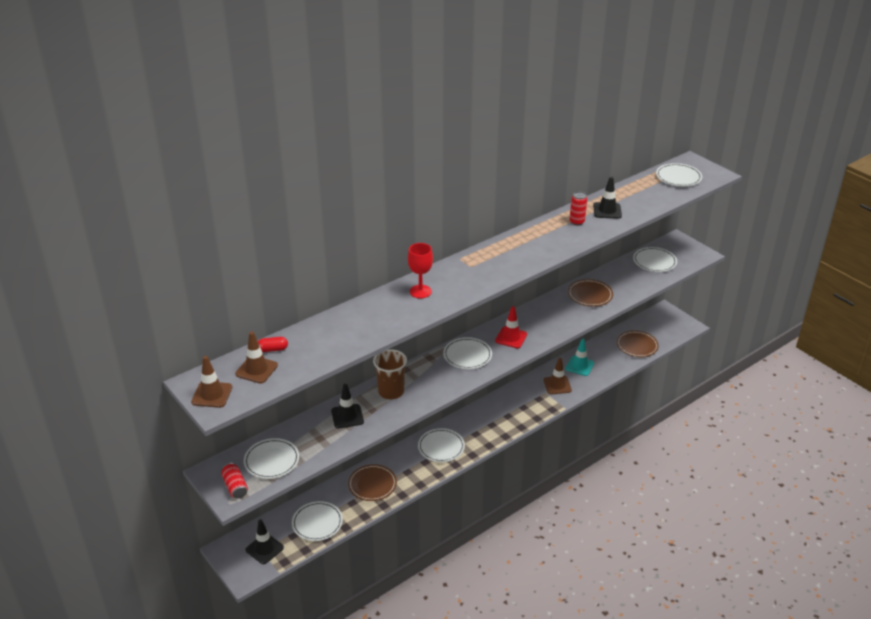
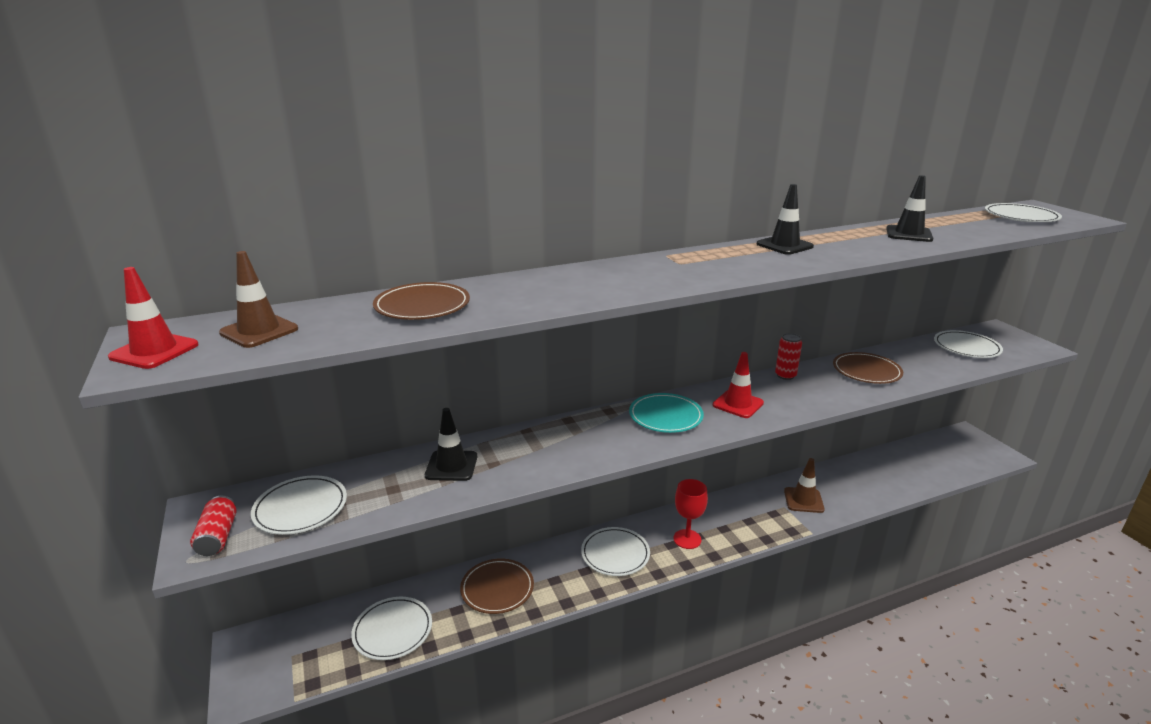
camera: 15 degrees right, 10 degrees down
(212, 395) = (154, 351): brown traffic cone -> red traffic cone
(264, 549) = (297, 655): black traffic cone -> black traffic cone (784, 245)
(273, 349) = (310, 312): red capsule -> none
(391, 392) = (533, 444): brown cup -> none
(420, 291) = (587, 279): red goblet -> red goblet (687, 539)
(467, 355) = (665, 416): white plate -> turquoise plate
(577, 222) = (859, 239): red can -> red can (785, 375)
(579, 366) = (839, 481): turquoise traffic cone -> none
(637, 346) = (926, 469): brown plate -> brown plate (422, 306)

